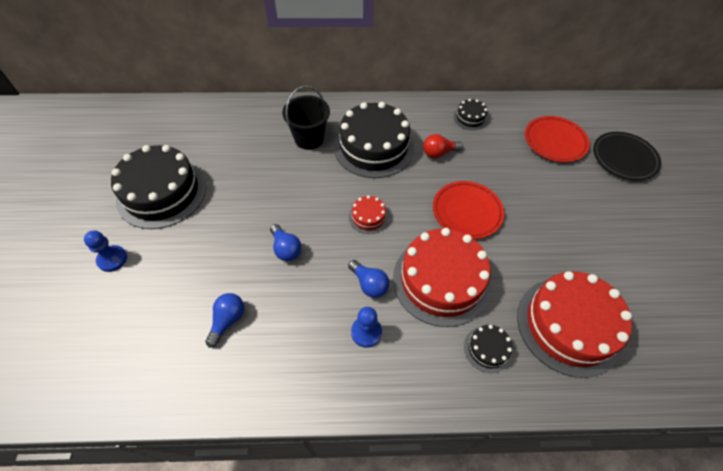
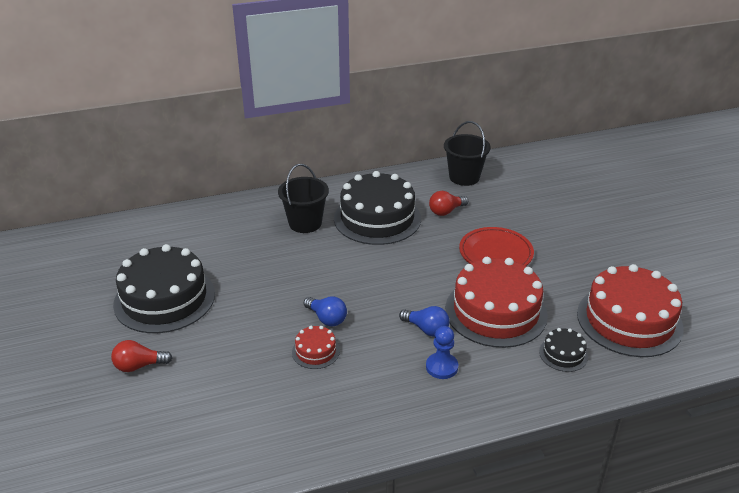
camera: 15 degrees left, 20 degrees down
(112, 259) = (139, 366): blue pawn -> red light bulb
(228, 320) = (295, 389): blue light bulb -> none
(368, 217) = (399, 276): red cake -> red cake (315, 351)
(470, 118) = (464, 177): black cake -> black bucket
(555, 141) = (555, 182): red plate -> none
(624, 158) = (625, 184): black plate -> none

